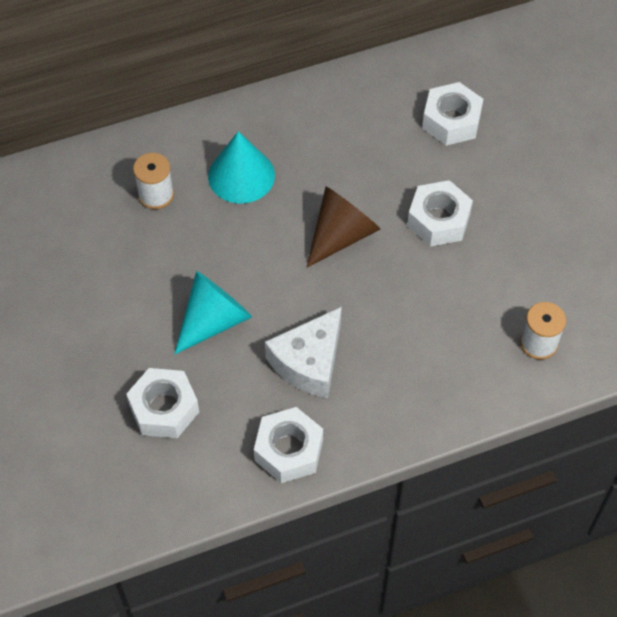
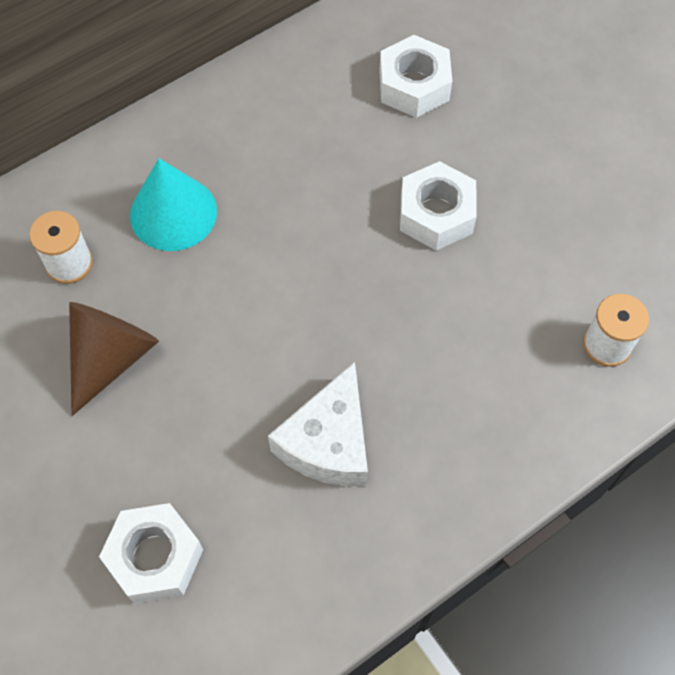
camera: 15 degrees left, 5 degrees up
(214, 320) = (189, 415): turquoise cone -> none
(288, 450) = (336, 573): white nut -> none
(341, 234) = (321, 261): brown cone -> brown cone (111, 357)

